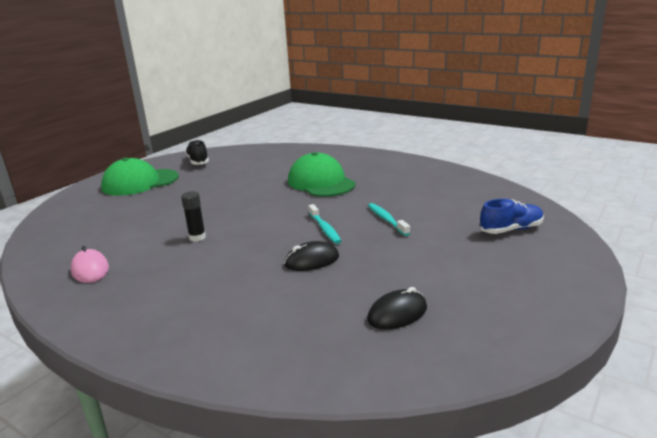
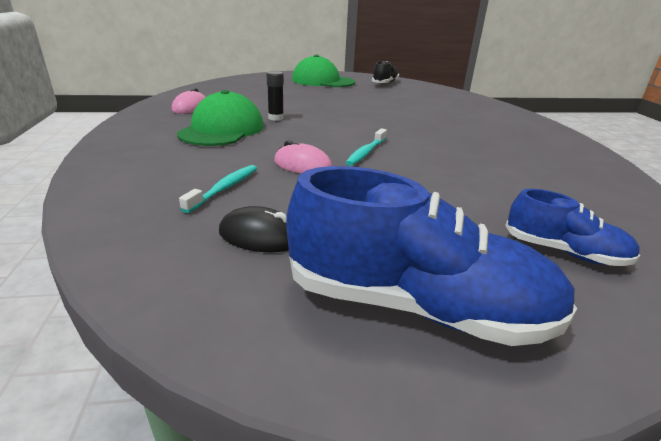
camera: 45 degrees right, 5 degrees up
(311, 261) = (302, 165): black mouse -> pink mouse
(321, 182) = (443, 125): green cap -> green cap (222, 129)
(386, 220) = (435, 172): turquoise toothbrush -> turquoise toothbrush (225, 188)
(516, 291) = (416, 306): none -> blue shoe

